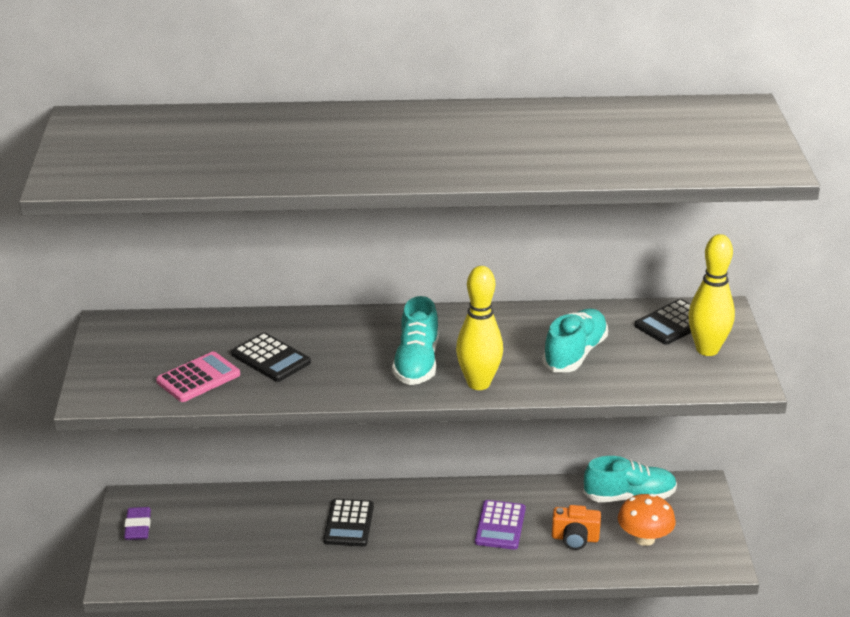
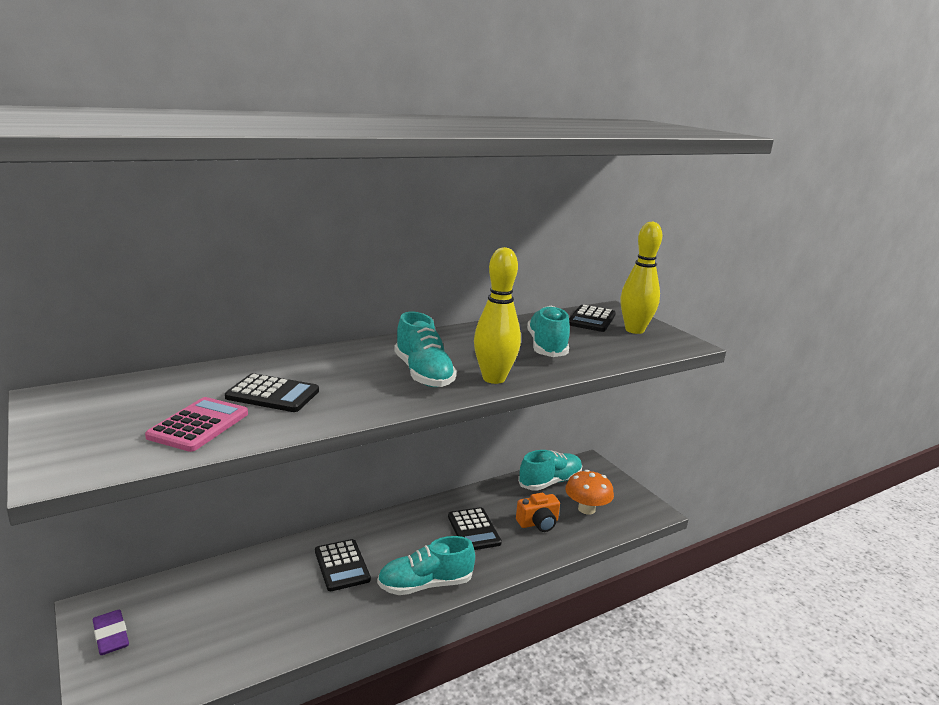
camera: 30 degrees left, 10 degrees down
(414, 564) = (425, 584): none -> turquoise shoe
(500, 526) = (474, 530): purple calculator -> black calculator

